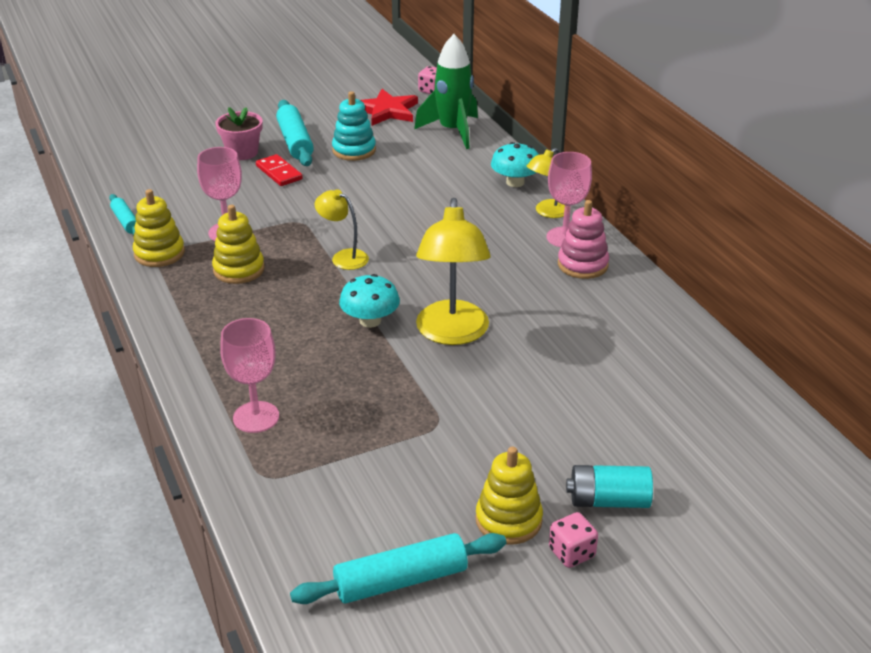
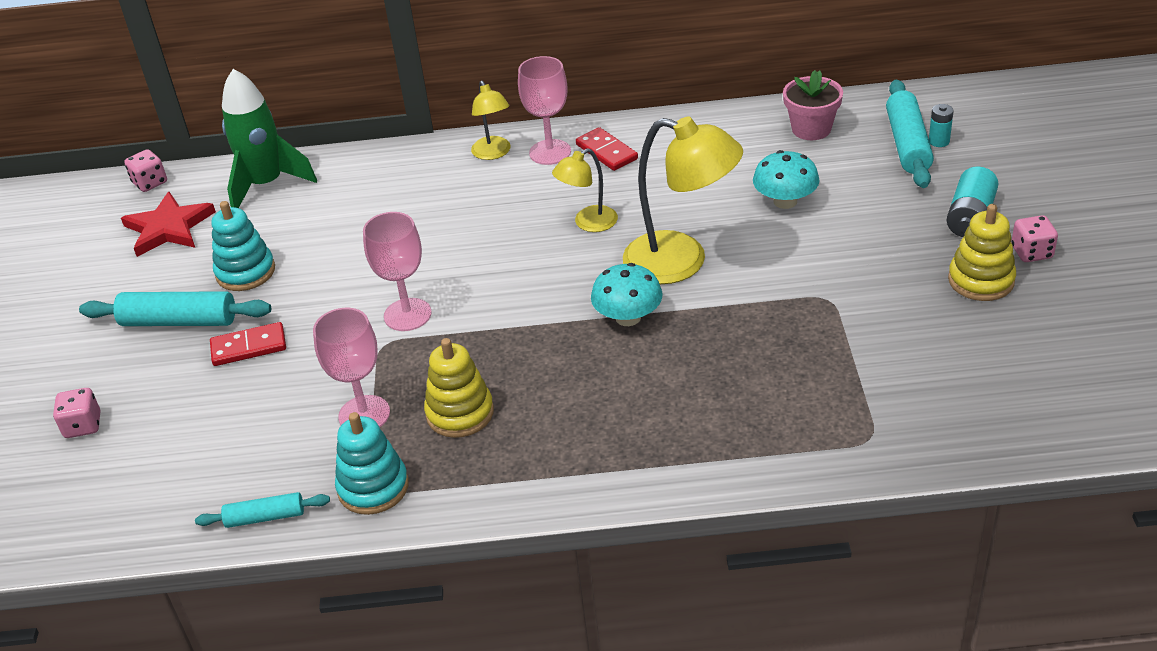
camera: 65 degrees left, 5 degrees up
(159, 253) = (373, 487): yellow stacking toy -> turquoise stacking toy
(190, 140) = (83, 426): none -> pink dice
(242, 152) = (166, 376): pink flower pot -> pink flower pot (811, 129)
(256, 417) = (766, 433): pink goblet -> pink goblet (407, 315)
(343, 257) = (488, 318): yellow lamp -> yellow lamp (588, 223)
(401, 581) = (1046, 363): turquoise rolling pin -> turquoise rolling pin (908, 144)
(515, 182) = (417, 162): turquoise mushroom -> turquoise mushroom (785, 201)
(582, 265) = (606, 152): pink stacking toy -> red domino
(729, 462) = (939, 141): none -> turquoise battery

